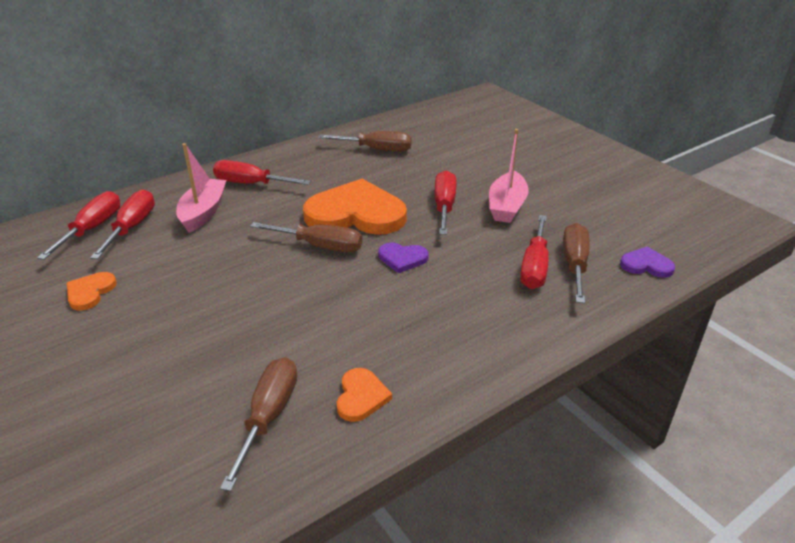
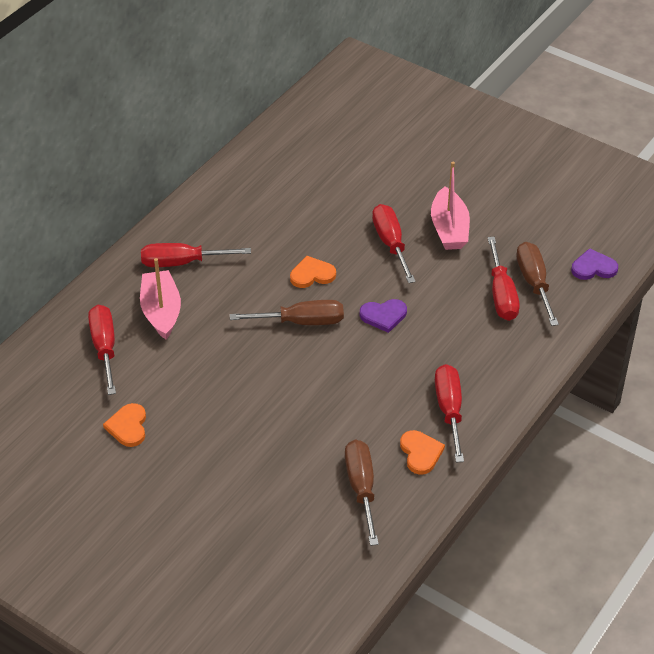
camera: 20 degrees left, 10 degrees up
(92, 229) = (66, 360): red screwdriver -> red screwdriver (449, 410)
(356, 213) = (312, 274): orange heart -> orange heart, size x0.45
(377, 149) = (283, 181): brown screwdriver -> none

